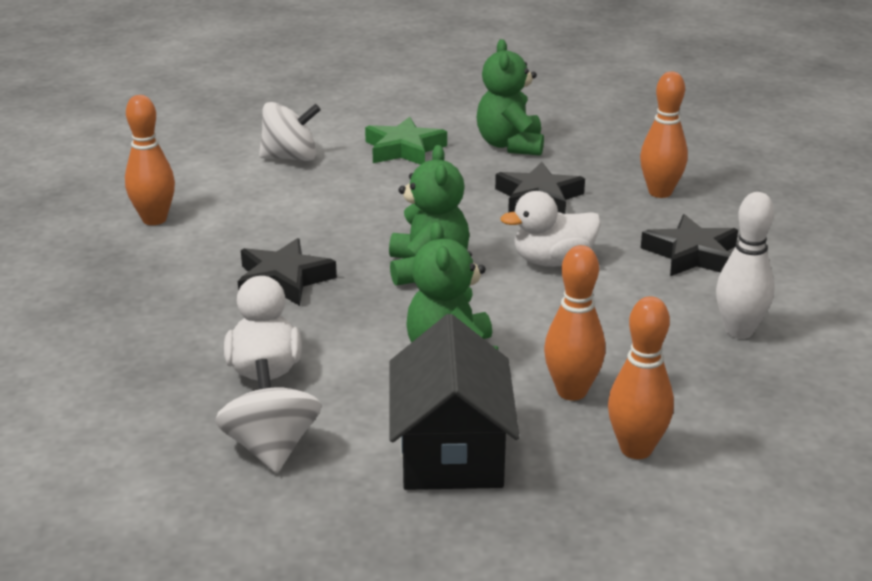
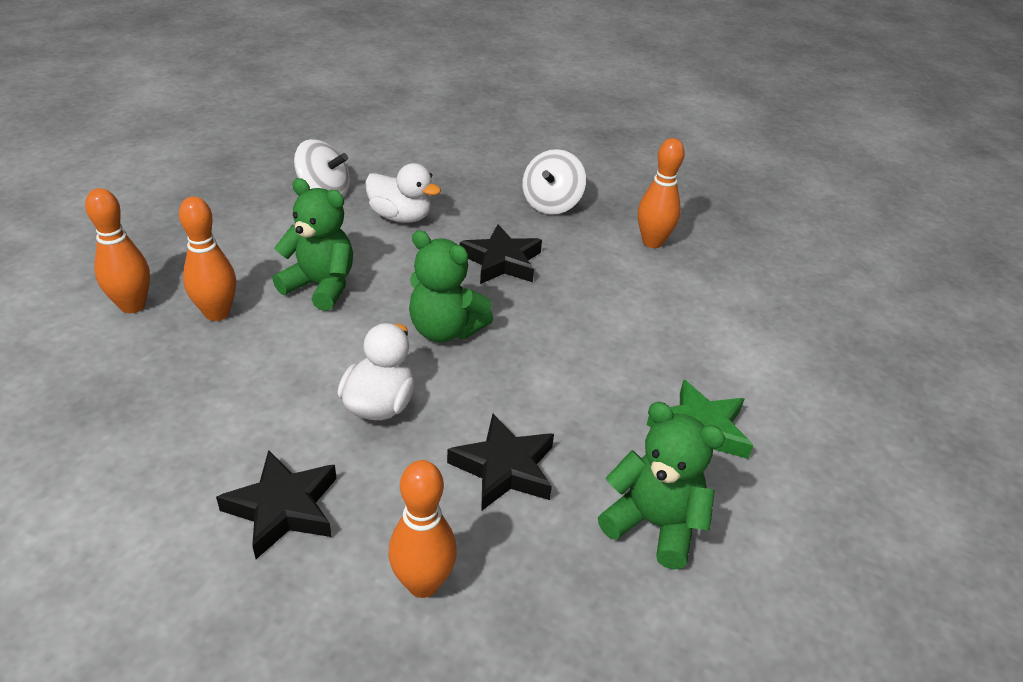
camera: 120 degrees right, 10 degrees up
(290, 158) = (728, 347): white spinning top -> white spinning top (551, 204)
(451, 451) = (237, 242): black house -> none
(739, 331) = (151, 446): white bowling pin -> none

